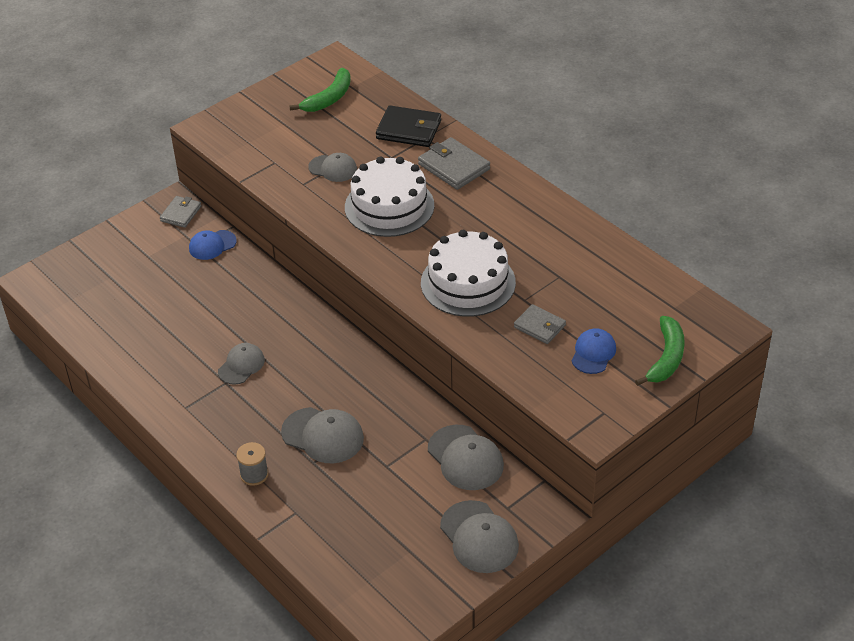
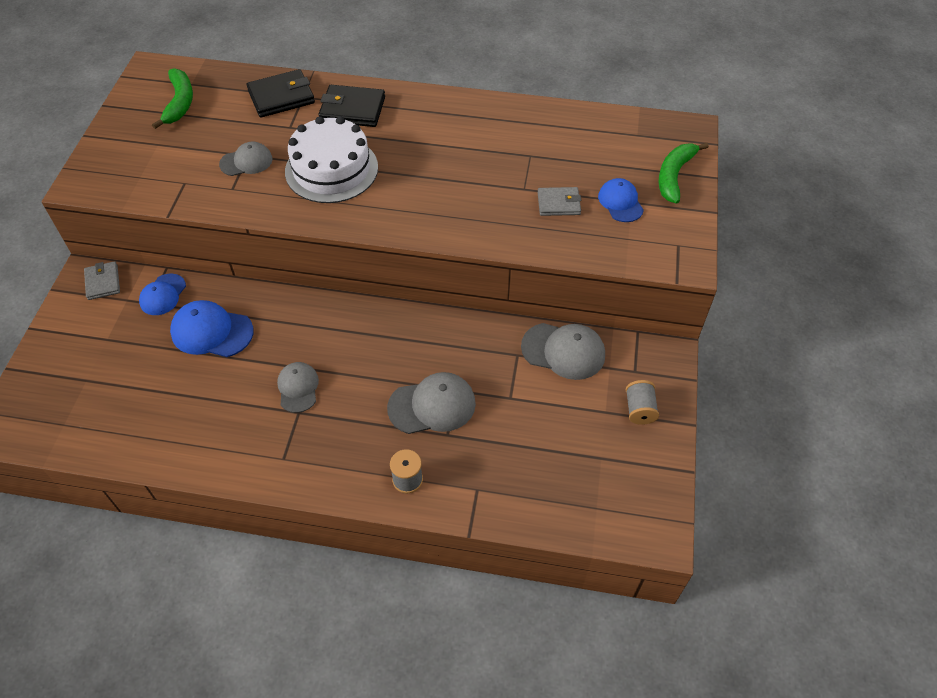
camera: 40 degrees left, 10 degrees up
(220, 291) = (211, 331): none -> blue cap
(454, 167) = (352, 109): grey wallet -> black wallet
(468, 283) = (465, 199): white cake -> none
(479, 537) = (639, 409): grey cap -> grey spool
(666, 358) = (674, 176): green banana -> green banana turned 135 degrees counterclockwise

